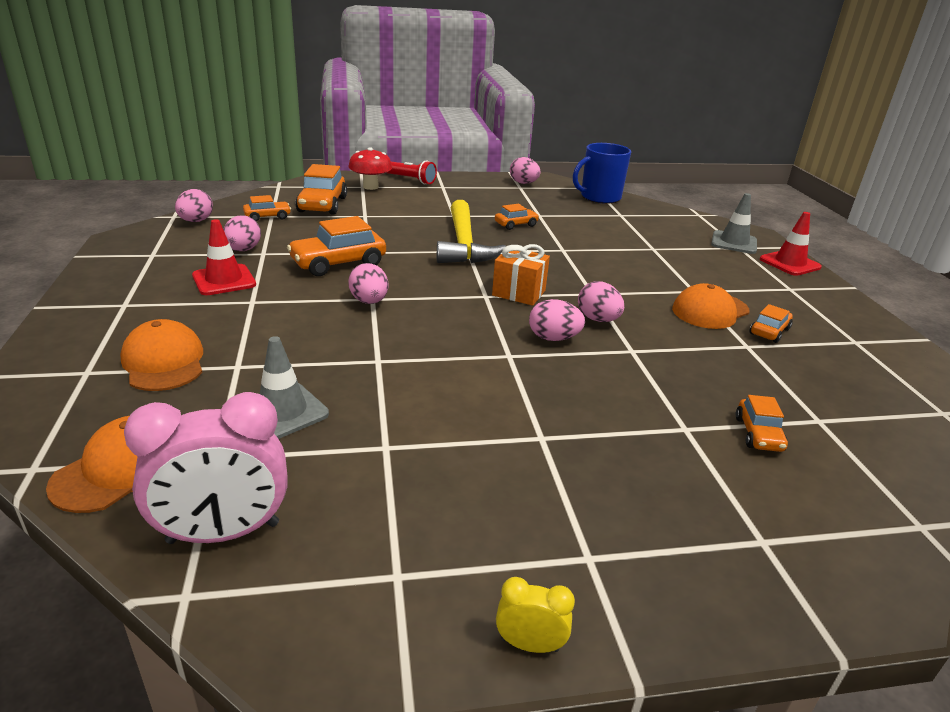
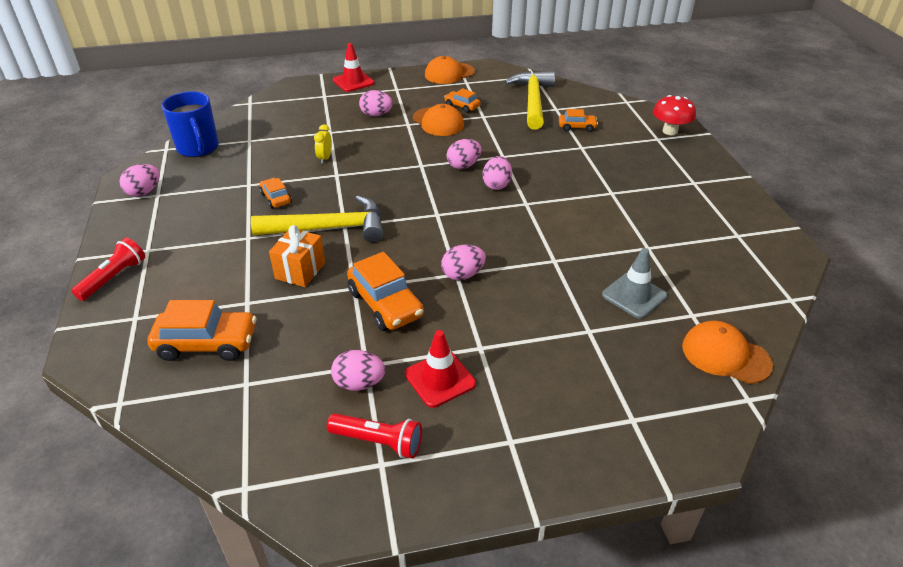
camera: 90 degrees left, 10 degrees up
(164, 362) = (599, 375): orange cap -> orange cap (449, 73)
(175, 254) = (378, 442): none -> red flashlight
(196, 221) = (266, 455): pink egg -> pink egg (376, 115)
(223, 533) = (747, 296): pink clock -> none
(267, 217) = (250, 386): orange car -> none
(370, 187) = (138, 310): red mushroom -> red mushroom (670, 131)
(518, 293) = (428, 198): orange gift -> orange gift (300, 271)
(529, 644) = (750, 199): yellow clock -> yellow clock (325, 158)
(734, 243) = (315, 96): grey traffic cone -> none
(834, 398) = (532, 101): none -> yellow hammer

